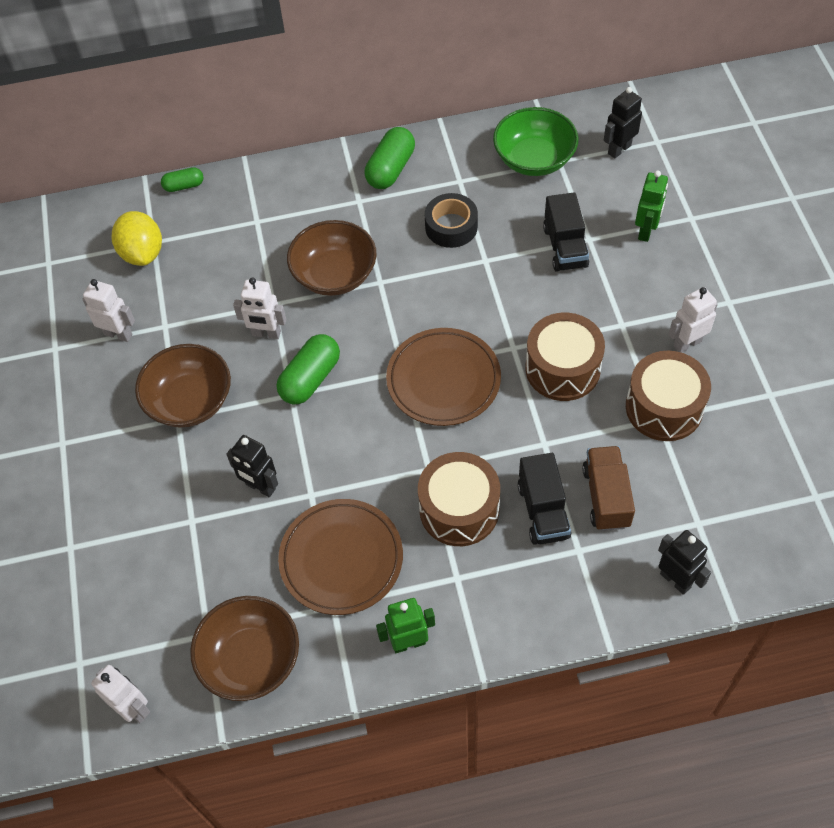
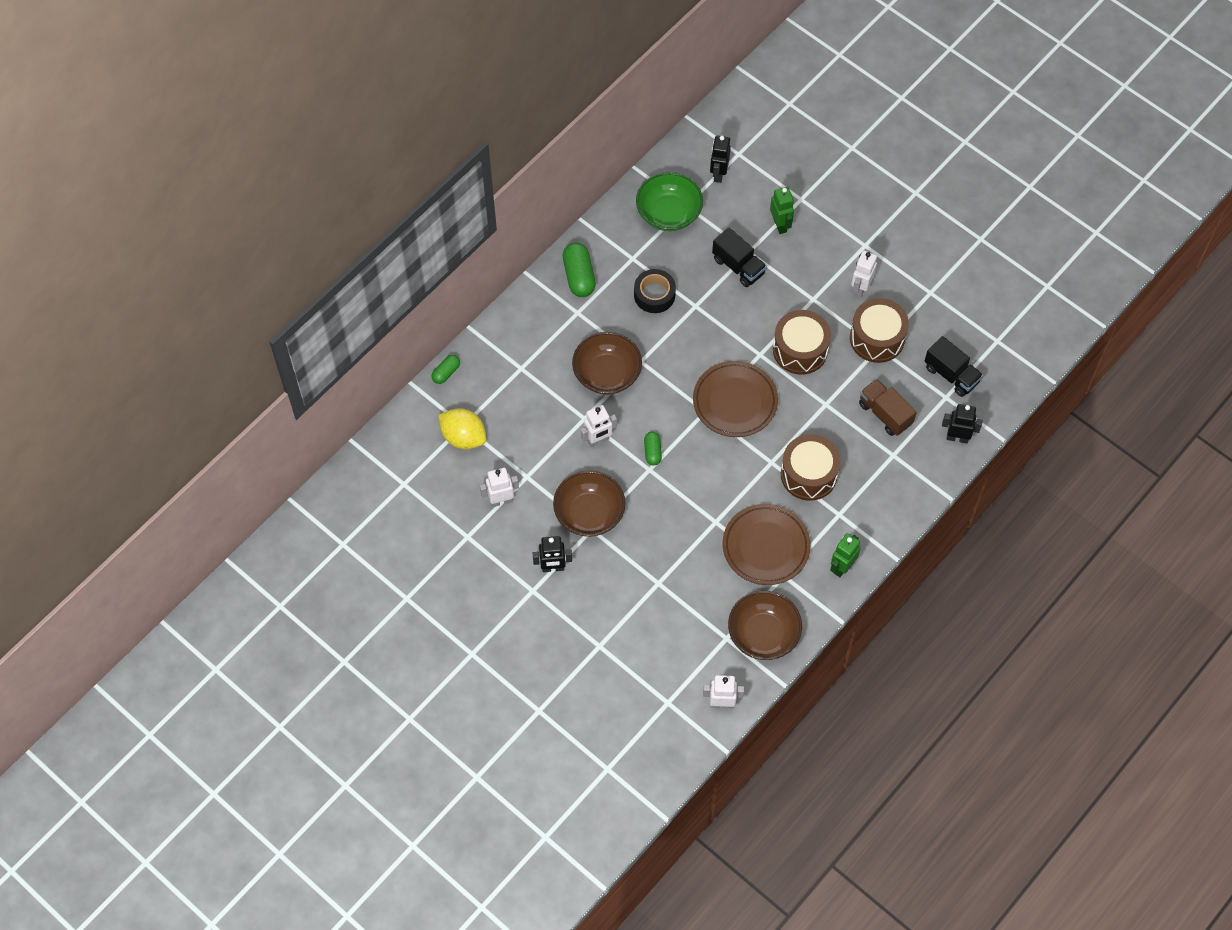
camera: 40 degrees left, 5 degrees up
(260, 487) = (681, 537): black robot -> black robot (553, 568)
(310, 379) = (652, 452): green capsule -> green capsule, size x0.58
(543, 511) = (856, 445): black truck -> black truck (951, 375)

